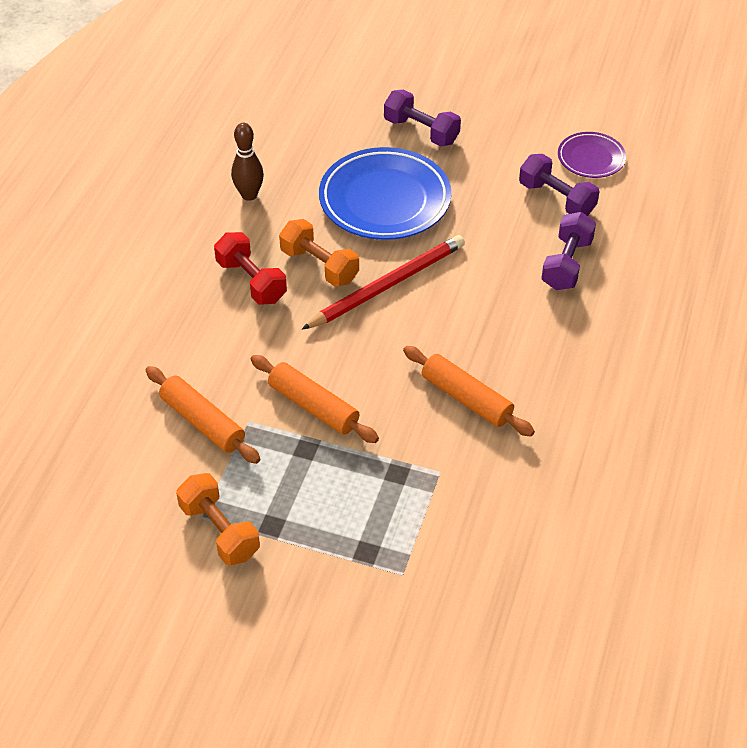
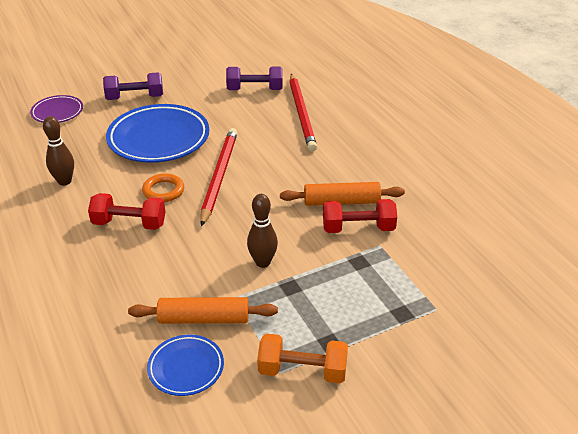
camera: 45 degrees left, 10 degrees down
(140, 454) = (186, 368): none -> blue plate
(313, 407) = (263, 262): orange rolling pin -> brown bowling pin
(319, 266) = (163, 191): orange dumbbell -> orange ring
(443, 439) = (358, 228): none -> red dumbbell
(567, 264) = (302, 113): purple dumbbell -> red pencil
(591, 158) = (247, 65): purple plate -> purple plate (57, 112)

